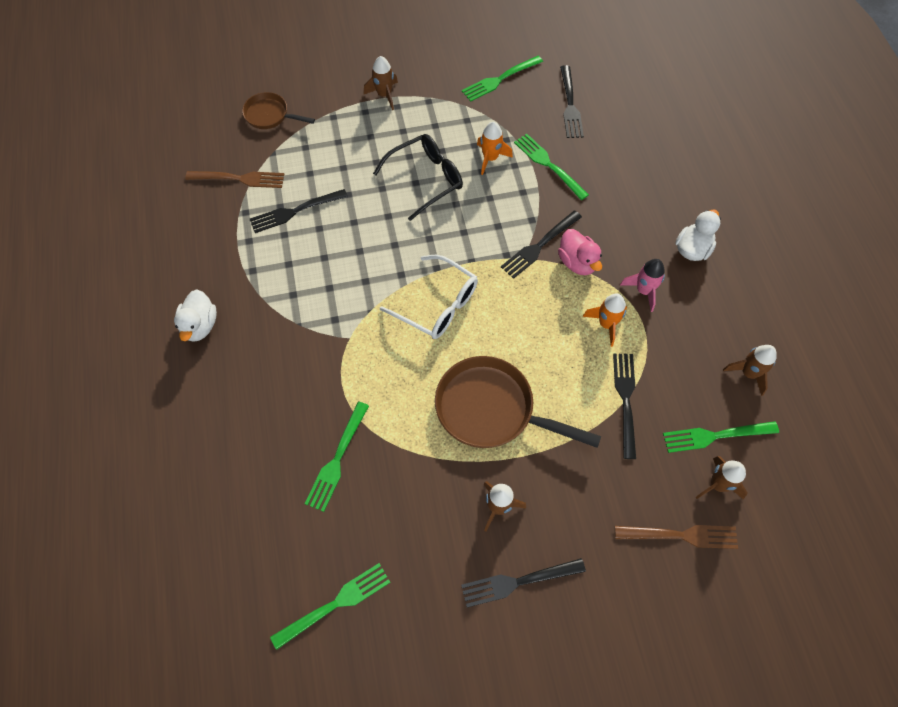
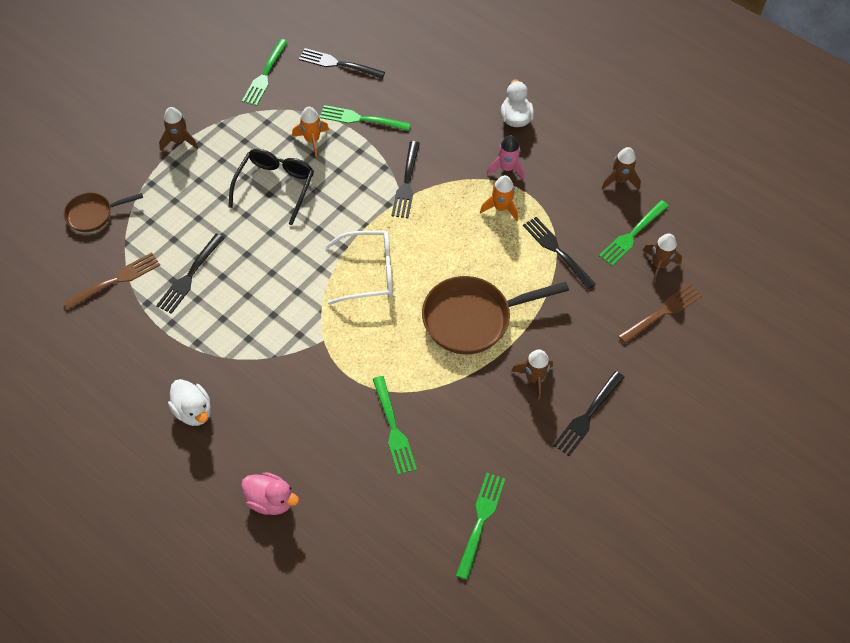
camera: 40 degrees left, 5 degrees down
(570, 105) = (338, 64): black fork -> black fork turned 150 degrees clockwise
(577, 262) = (444, 177): pink duck -> pink duck (271, 500)

